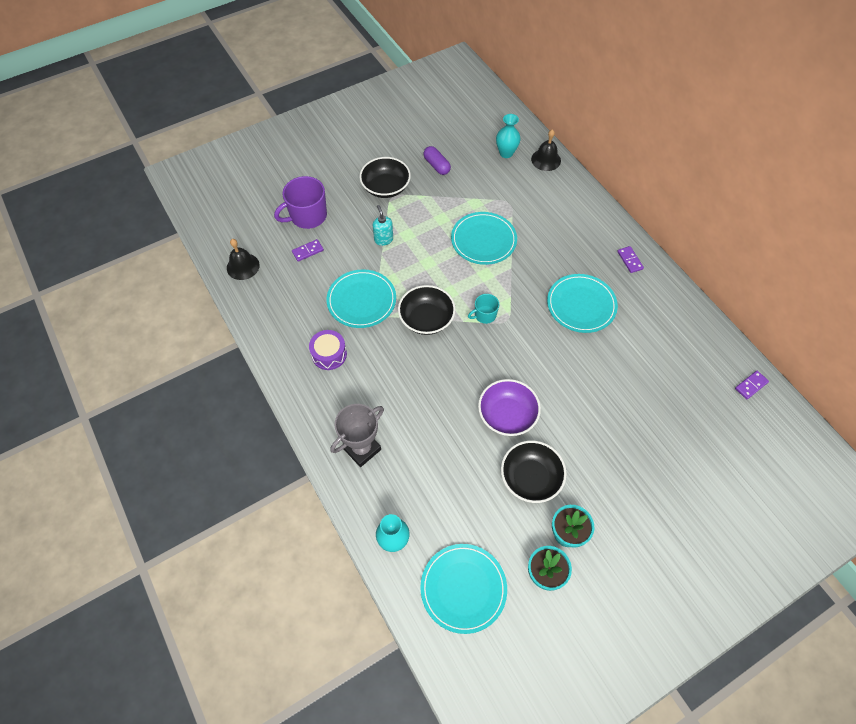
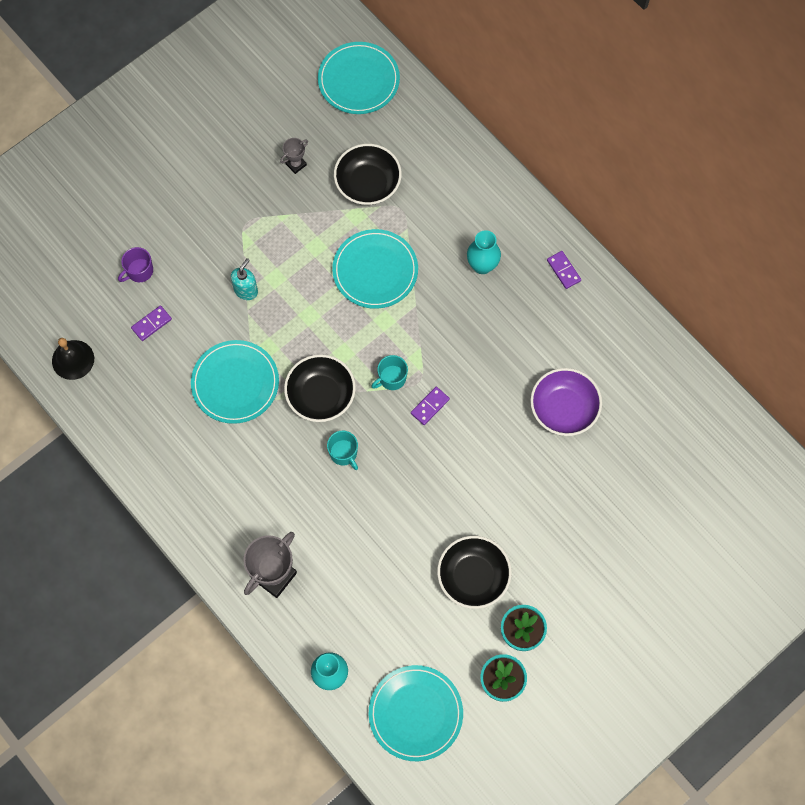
camera: 10 degrees left, 10 degrees up
(307, 216) = (139, 271): purple mug -> purple mug, size x0.55
(329, 354) = (210, 463): purple drum -> none
(383, 239) = (246, 290): turquoise soap dispenser -> turquoise soap dispenser turned 60 degrees clockwise
(385, 187) = (234, 210): black bowl -> black bowl (368, 184)
(436, 165) = (296, 164): purple capsule -> grey trophy
(437, 364) = (344, 453): none -> turquoise mug
(506, 153) = (386, 129): turquoise vase -> turquoise vase (482, 265)
(507, 415) = (436, 505): purple bowl -> purple bowl (563, 409)
(546, 160) = (440, 132): black bell -> none
(581, 305) = (508, 344): turquoise plate -> turquoise plate (358, 80)
(751, 385) = (717, 419): purple domino -> purple domino (430, 406)

